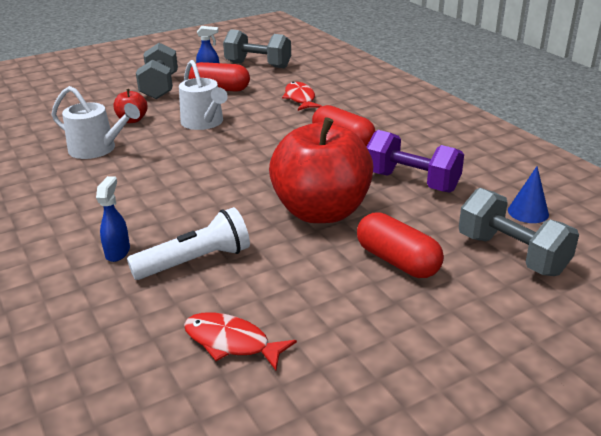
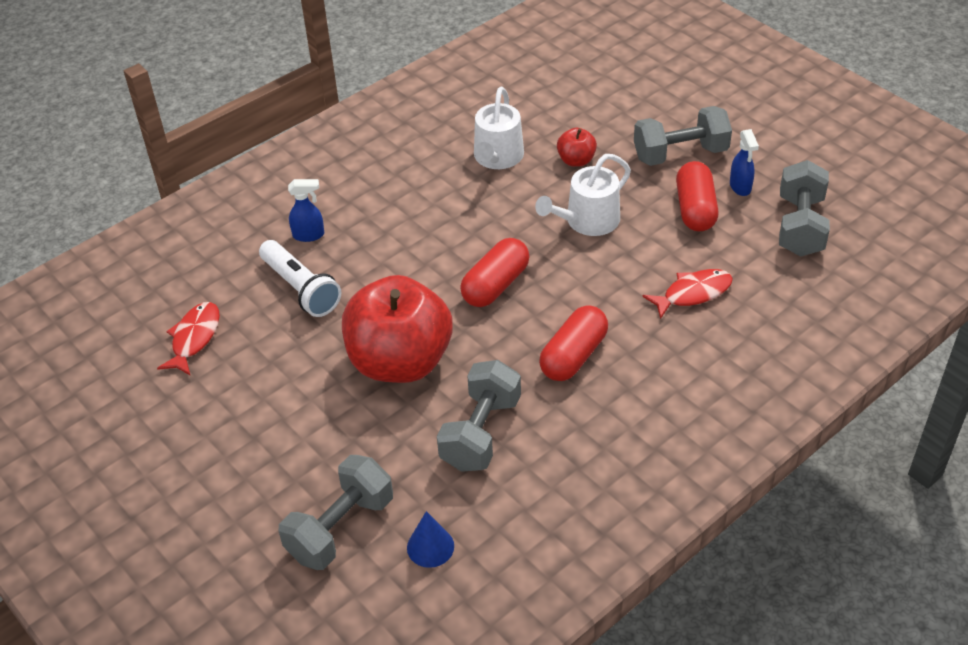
camera: 80 degrees right, 15 degrees up
(397, 261) = (317, 433): red capsule -> red capsule (495, 285)
(411, 182) = (481, 433): purple dumbbell -> grey dumbbell

